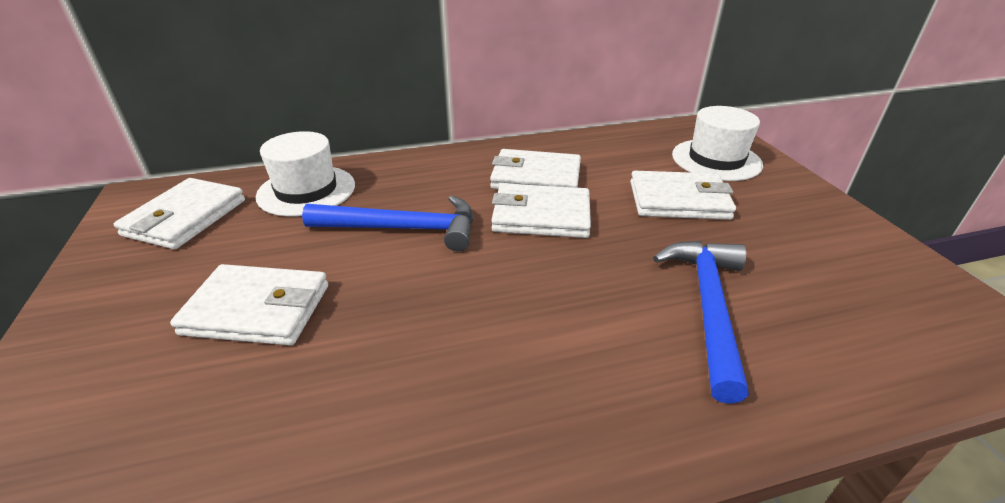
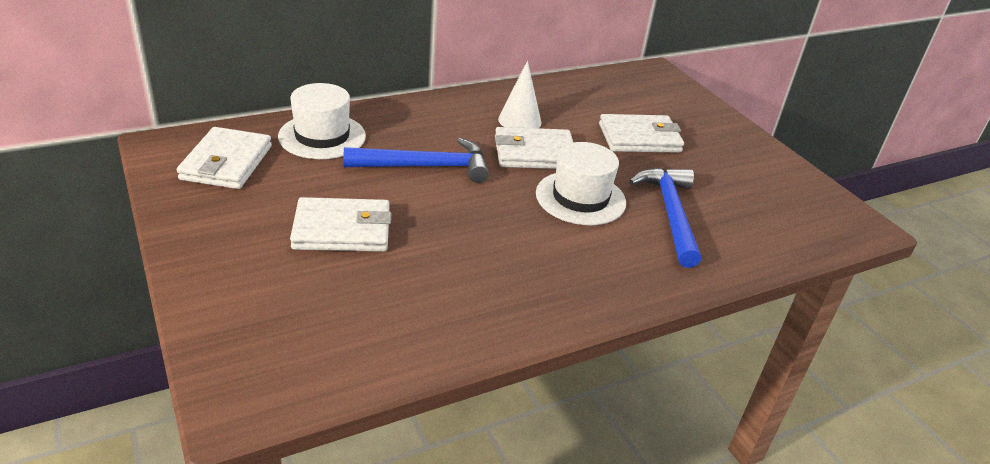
camera: 15 degrees left, 0 degrees up
(536, 177) = (519, 121): white wallet -> white cone
(716, 160) = (664, 103): white hat -> white hat (580, 198)

